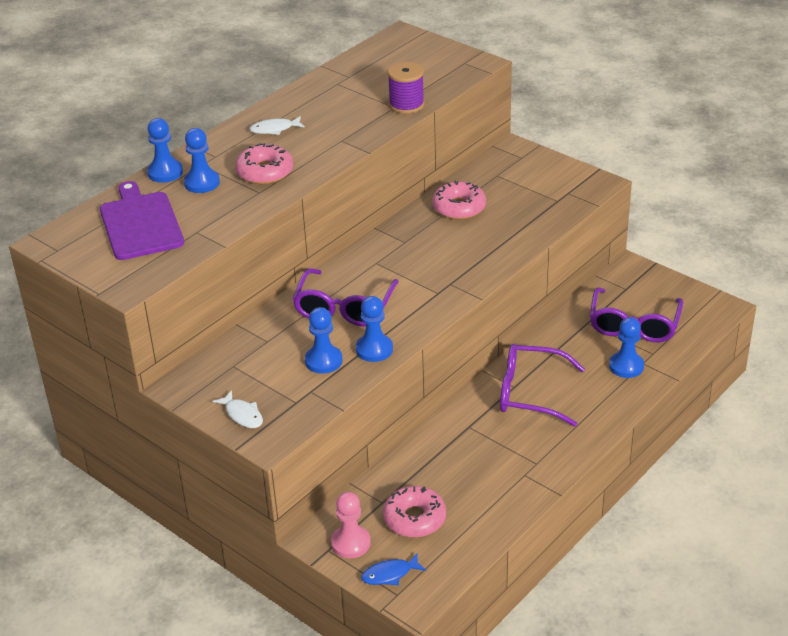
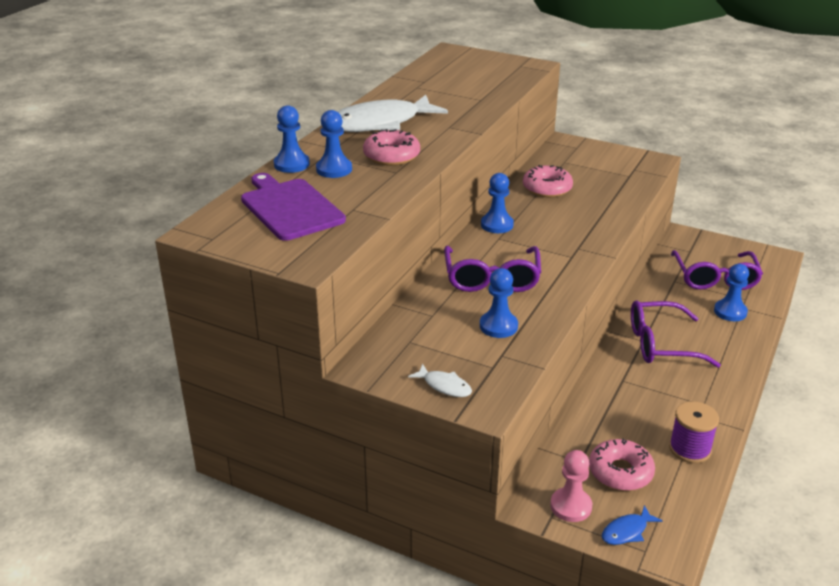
camera: 15 degrees left, 5 degrees down
(274, 129) = (380, 123): white fish -> white fish, size x2.34
(374, 349) = (542, 310): blue pawn -> blue pawn (497, 225)
(406, 105) = (491, 97): purple spool -> purple spool (690, 449)

